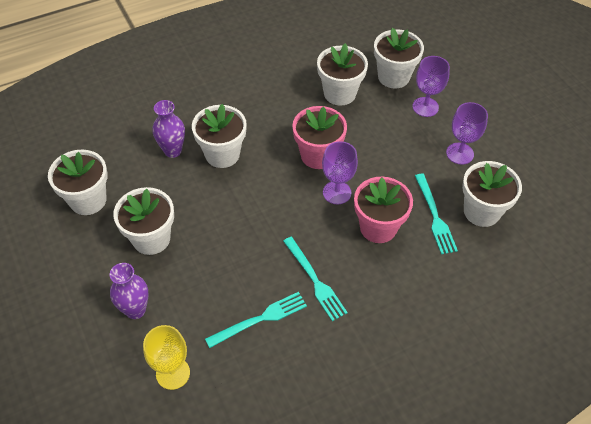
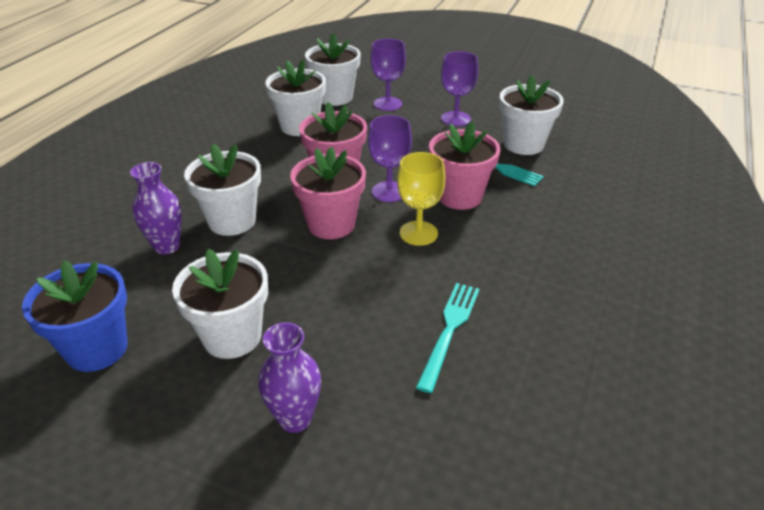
camera: 40 degrees left, 15 degrees down
(88, 200) = (97, 349): white flower pot -> blue flower pot
(173, 373) = (421, 450): yellow goblet -> yellow goblet (418, 233)
(274, 195) = (331, 224): none -> pink flower pot
(315, 280) = (459, 266): turquoise fork -> none

